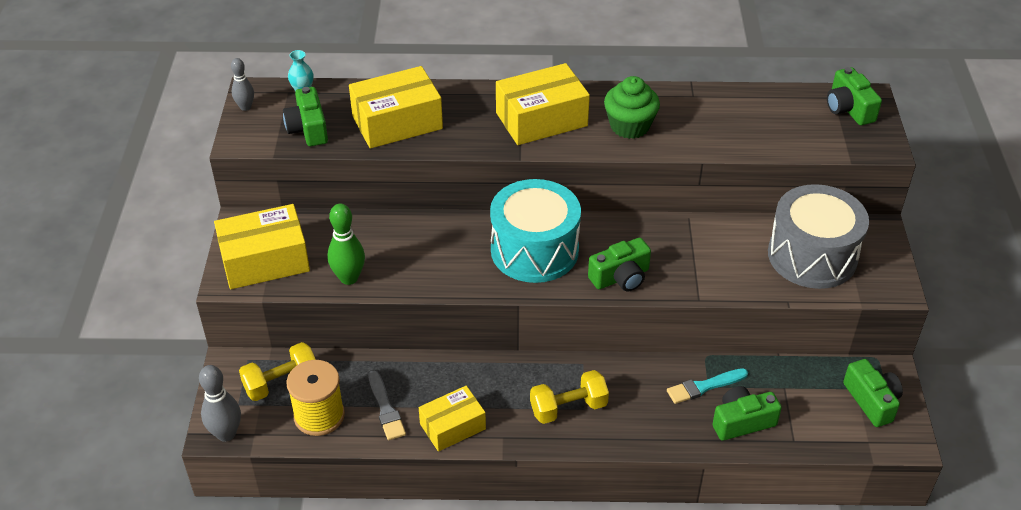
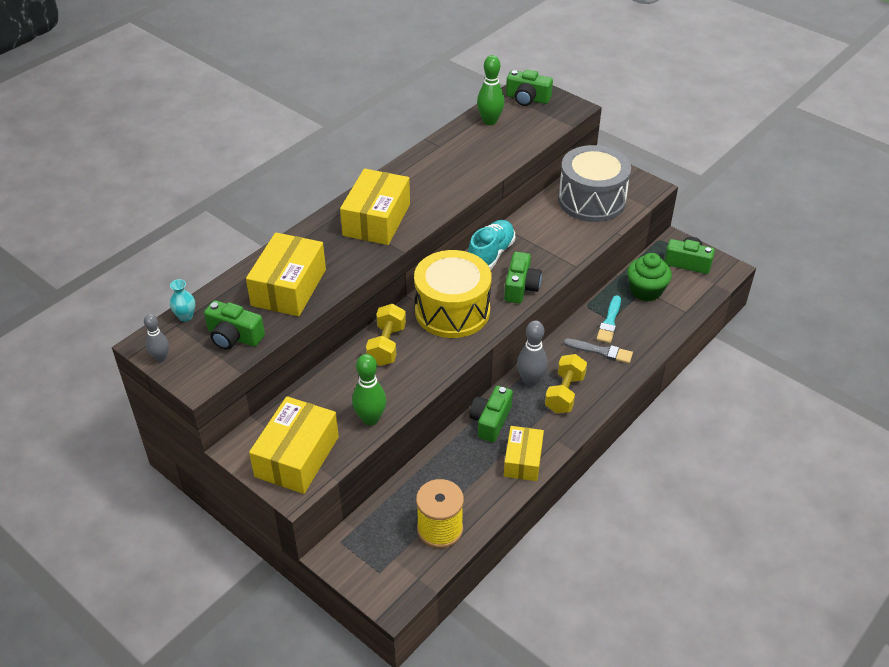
camera: 50 degrees left, 0 degrees up
(226, 434) = (401, 596): grey bowling pin -> grey bowling pin (530, 380)
(281, 383) = (385, 534): yellow dumbbell -> yellow dumbbell (387, 345)
(386, 409) = (471, 487): grey brush -> grey brush (601, 351)
(534, 250) = (452, 311): turquoise drum -> yellow drum
(629, 126) = (433, 187): green cupcake -> green cupcake (646, 291)
(639, 231) = (491, 254): none -> turquoise shoe
(742, 422) = (652, 324): green camera -> green camera (490, 421)
(776, 105) = (490, 121): none -> green bowling pin

